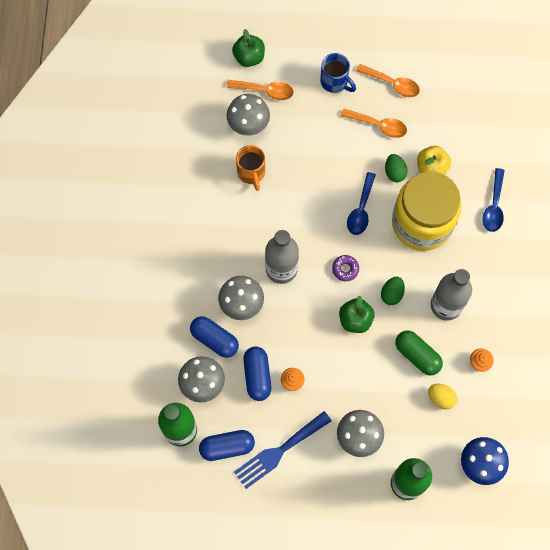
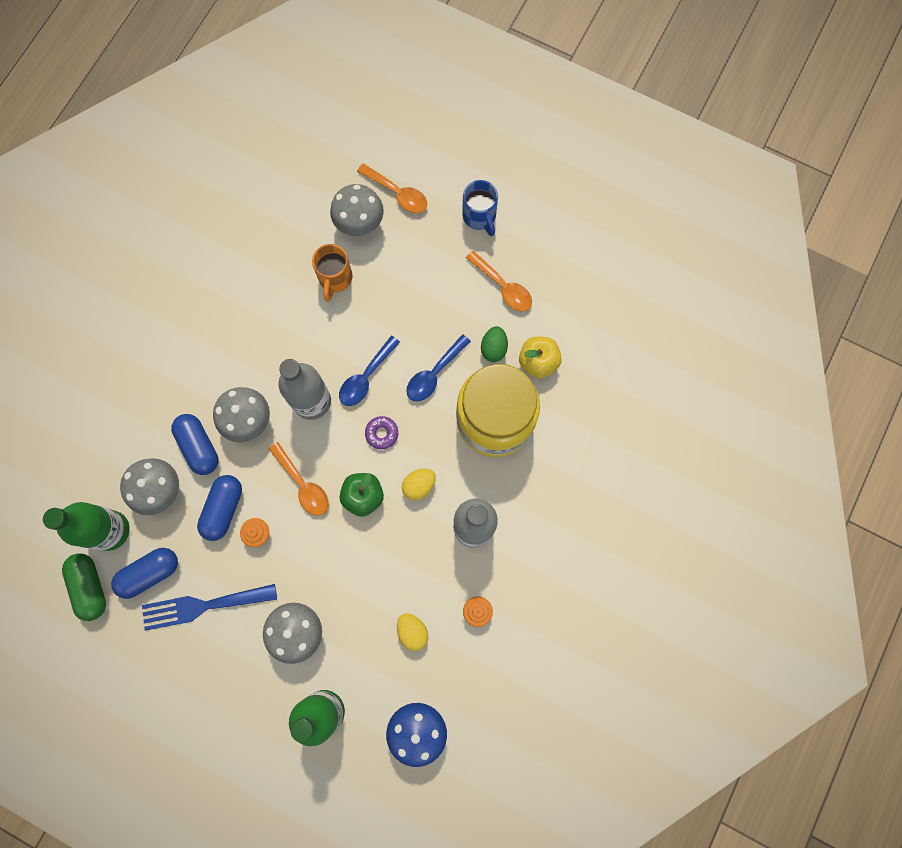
camera: 25 degrees right, 5 degrees up
(227, 447) = (150, 573): blue capsule -> blue capsule turned 45 degrees counterclockwise
(249, 57) = (399, 148): green apple -> none
(392, 83) = (543, 246): orange spoon -> orange spoon (303, 484)
(392, 294) = (419, 486): green egg -> yellow egg
(417, 355) = (411, 569): green capsule -> green capsule (90, 587)
(494, 206) = (587, 438): blue spoon -> blue spoon (366, 377)

